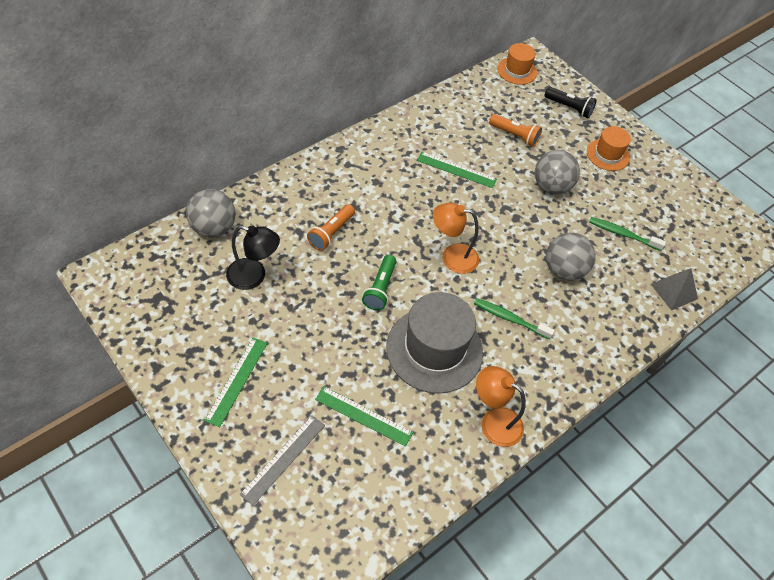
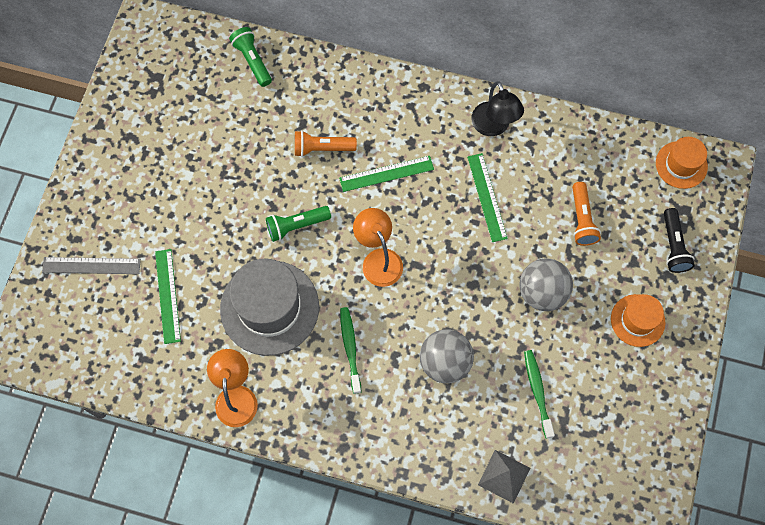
camera: 60 degrees right, 15 degrees up
(213, 228) = (252, 61): grey ball -> green flashlight
(237, 381) = (129, 186): green ruler -> green ruler (386, 173)
(254, 276) = (230, 126): black lamp -> black lamp (493, 127)

